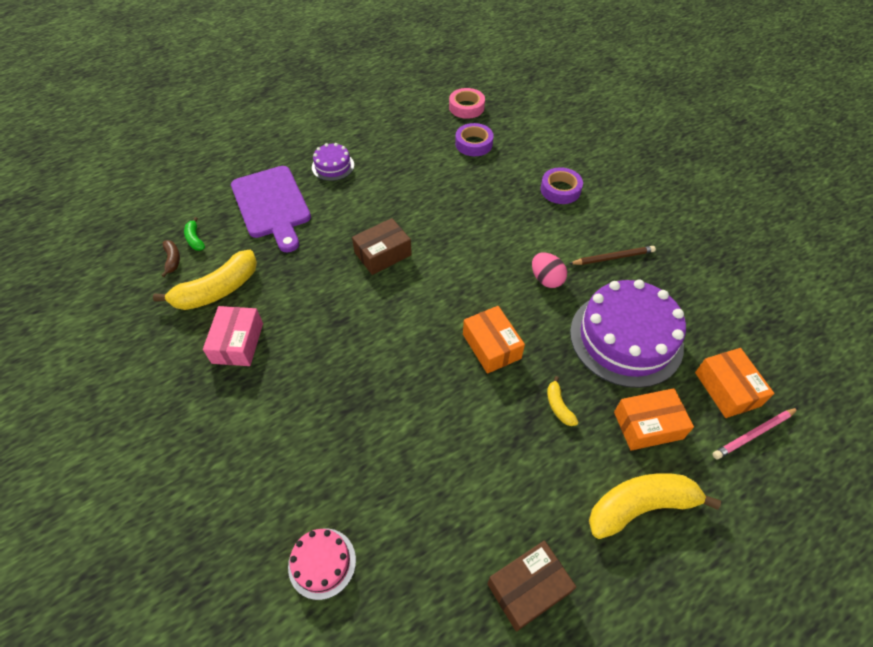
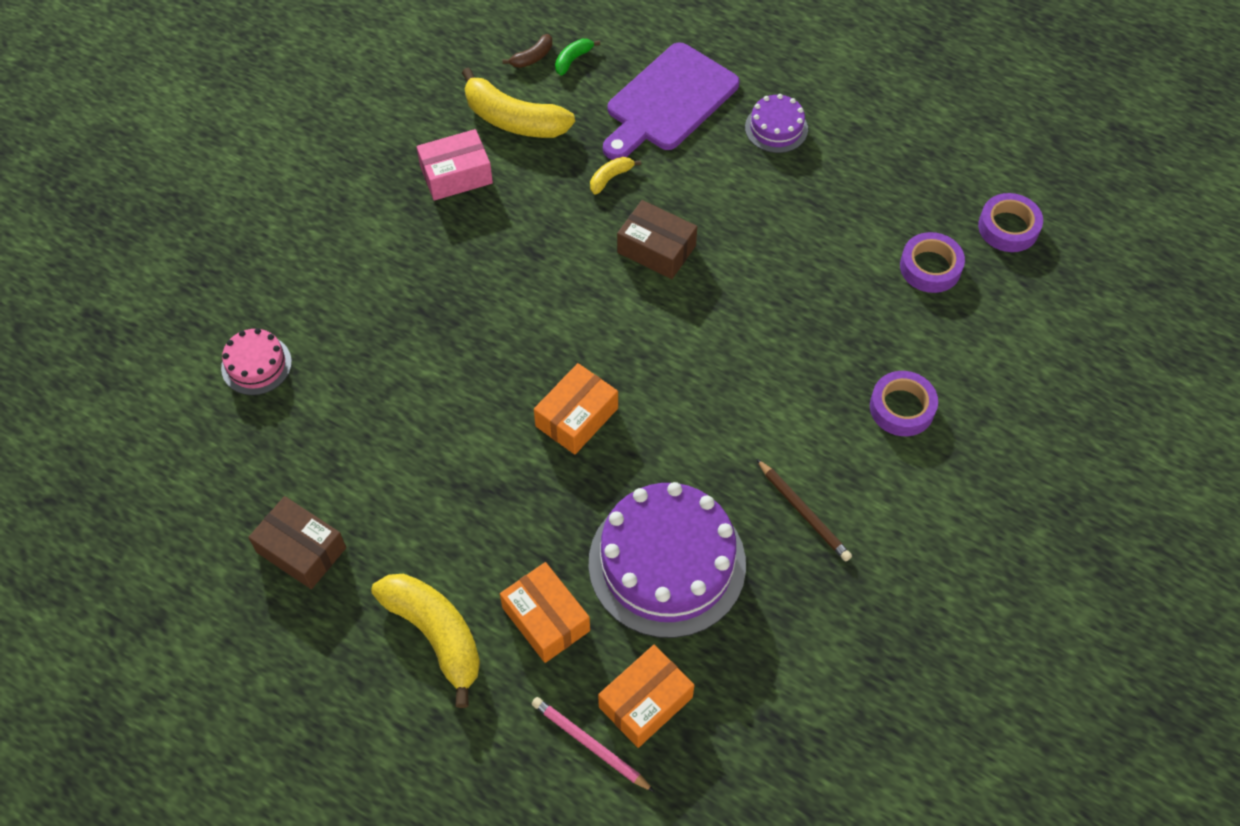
camera: 65 degrees right, 5 degrees up
(466, 107) = (1008, 227): pink tape -> purple tape
(546, 279) = (716, 443): pink egg -> none
(558, 406) = (526, 515): yellow banana -> yellow banana (610, 178)

